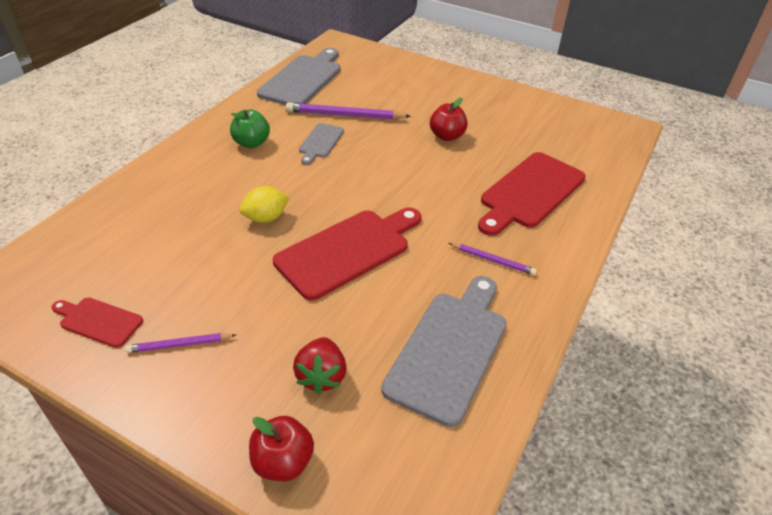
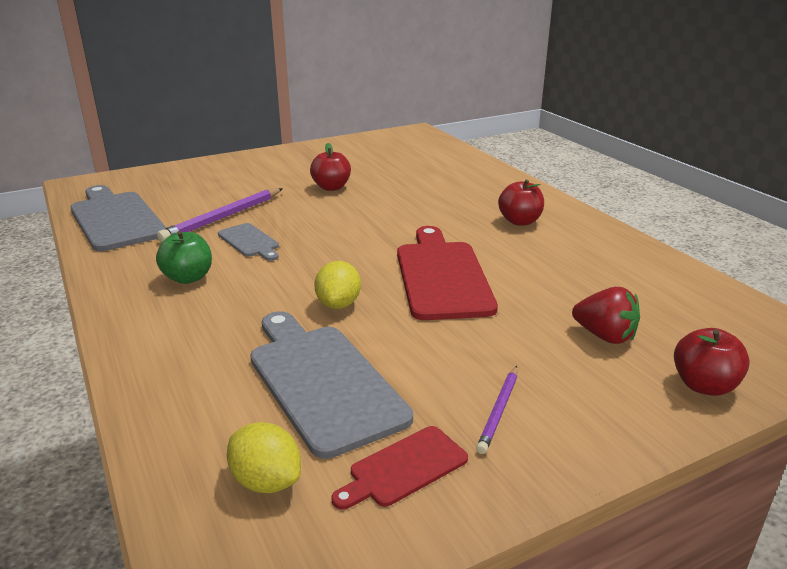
camera: 55 degrees left, 15 degrees down
(64, 271) = (266, 481): none -> yellow lemon
(449, 349) = (611, 269): grey cutting board -> grey cutting board (322, 381)
(493, 260) = (520, 221): purple pencil -> red apple
(530, 192) = (451, 183): red cutting board -> none

